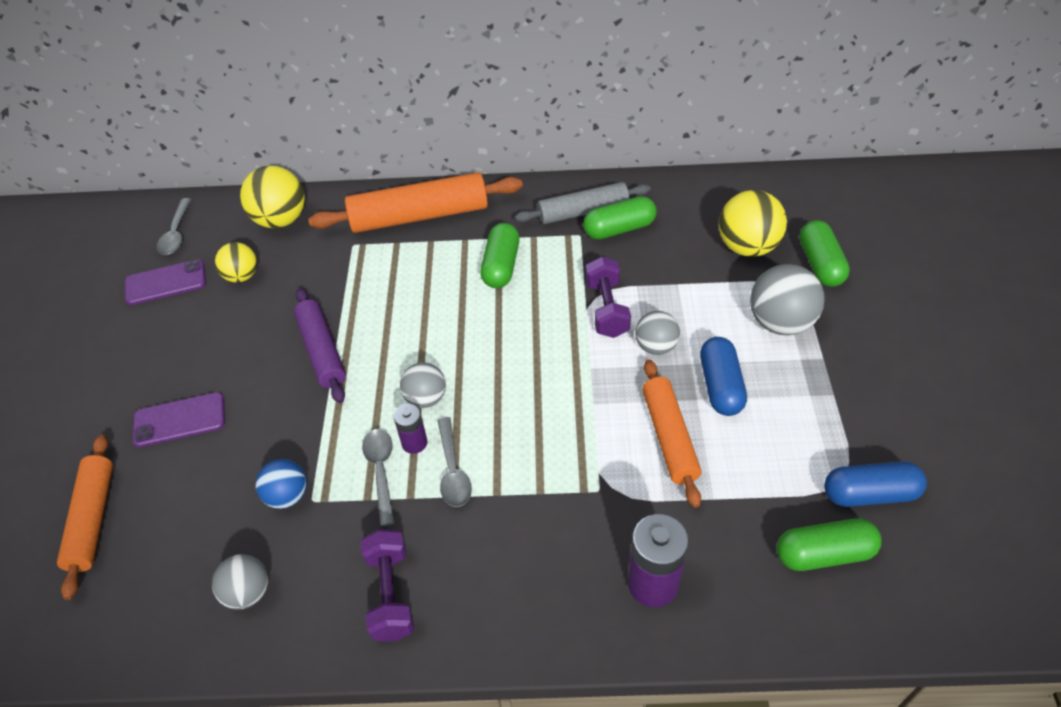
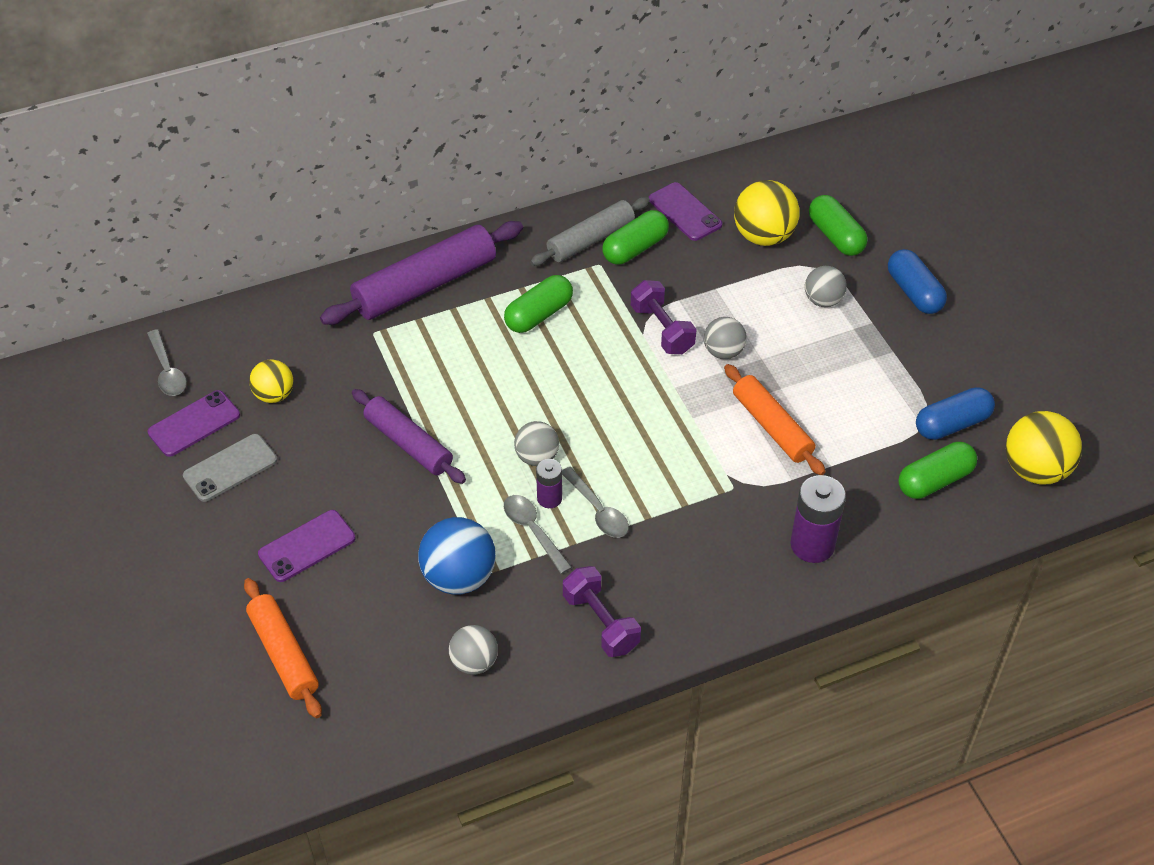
camera: 25 degrees left, 0 degrees up
(167, 329) = (230, 468): none -> grey phone
(281, 220) = (276, 326): yellow ball -> yellow ball (1035, 470)
(287, 495) = (459, 577): blue ball -> blue ball, size x1.62
(419, 216) = (425, 285): orange rolling pin -> purple rolling pin
(501, 266) = (539, 315): green capsule -> green capsule turned 60 degrees clockwise
(681, 208) = (685, 212): none -> purple phone
(720, 386) = (796, 371): blue capsule -> blue capsule (914, 292)
(780, 323) = (823, 300): grey ball -> grey ball, size x0.62

